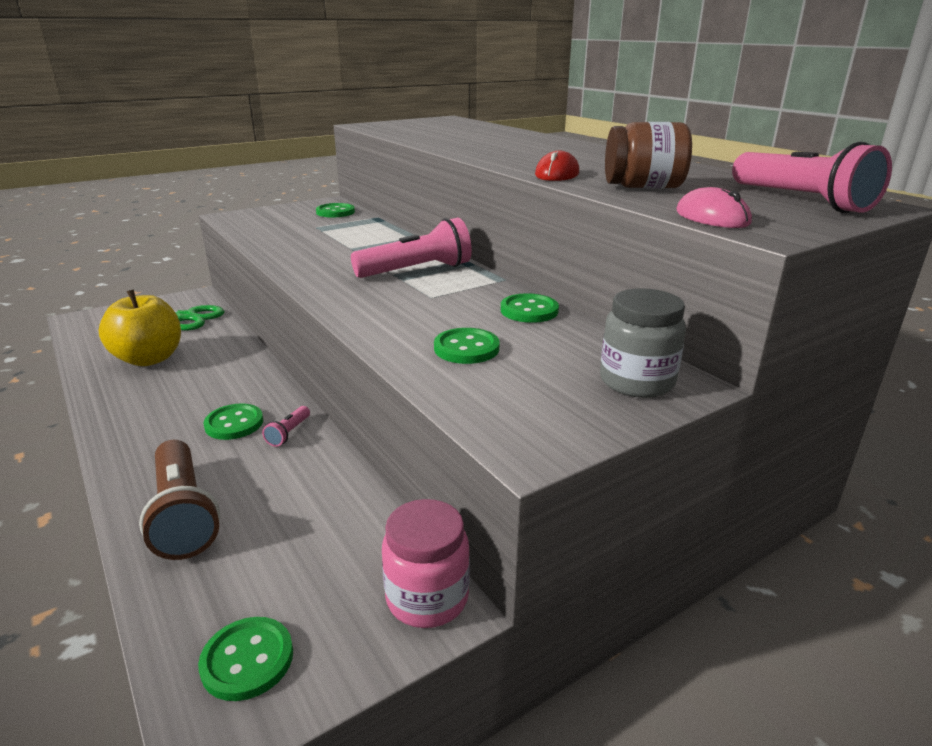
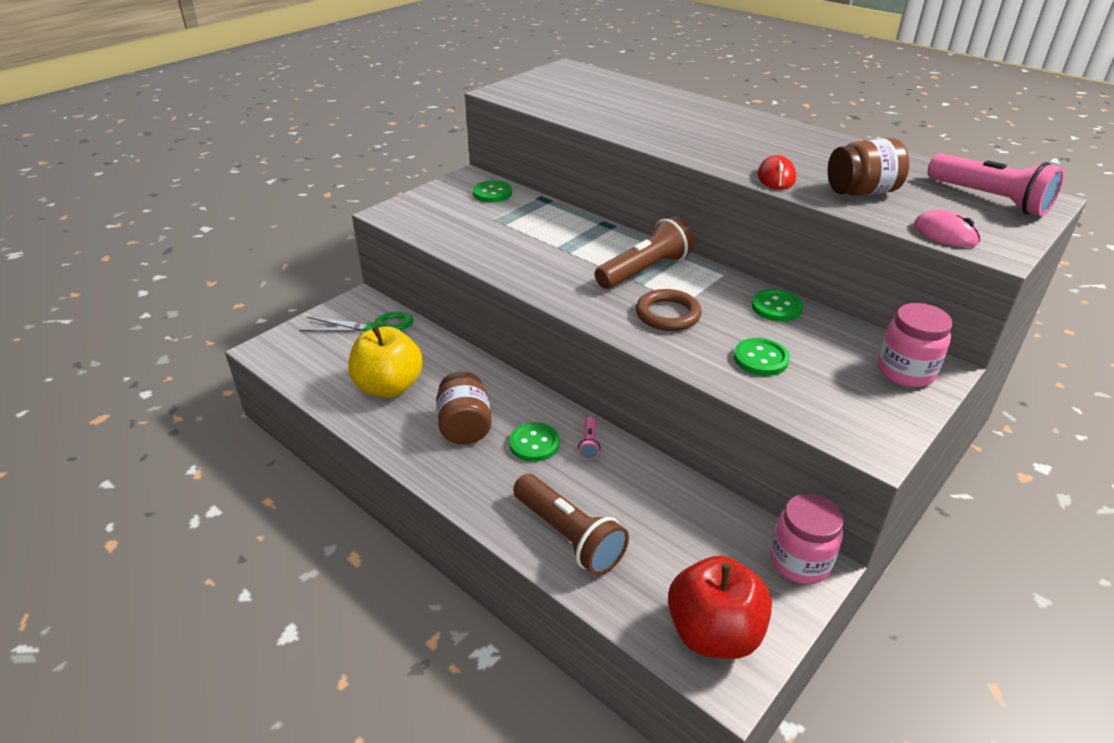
camera: 15 degrees left, 10 degrees up
(183, 399) = (465, 426): none -> brown jar
(247, 660) = (714, 633): green button -> red apple
(402, 303) = (668, 314): none -> brown ring
(417, 270) = (644, 270): pink flashlight -> brown flashlight
(636, 382) = (905, 372): grey jar -> pink jar

